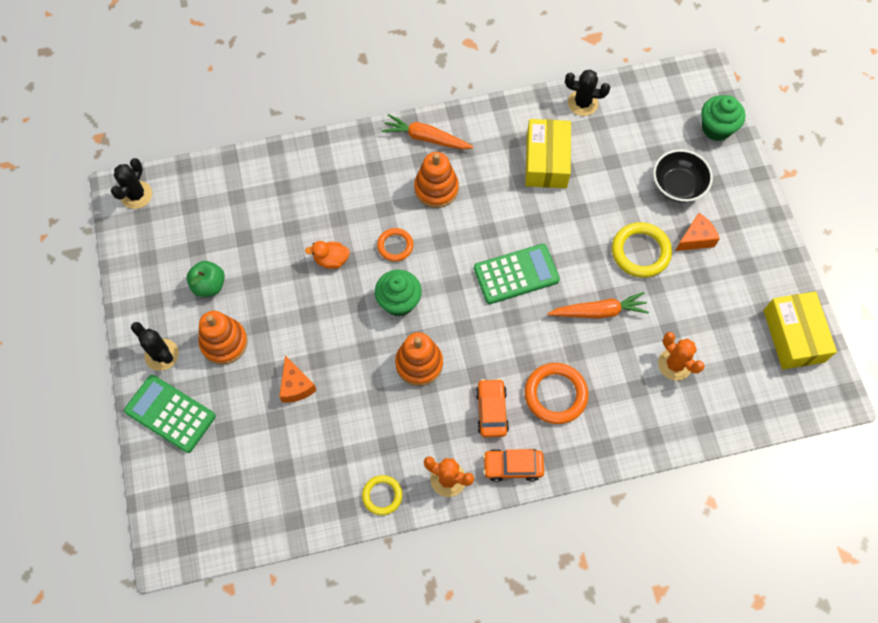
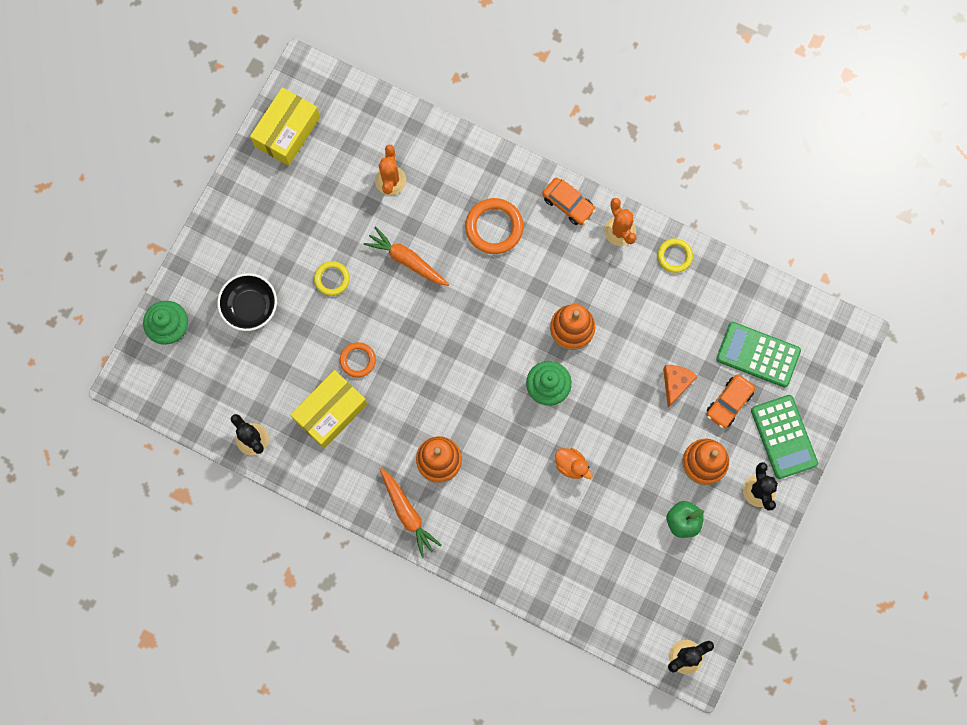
camera: 140 degrees left, 10 degrees up
(395, 246) = (512, 437): orange ring -> orange ring (358, 360)
(491, 410) = (549, 253): orange car -> orange car (729, 403)
(516, 274) = (441, 338): green calculator -> green calculator (758, 354)
(640, 252) = (332, 279): yellow ring -> yellow ring, size x0.61
(695, 239) = (281, 255): orange cheese -> none

